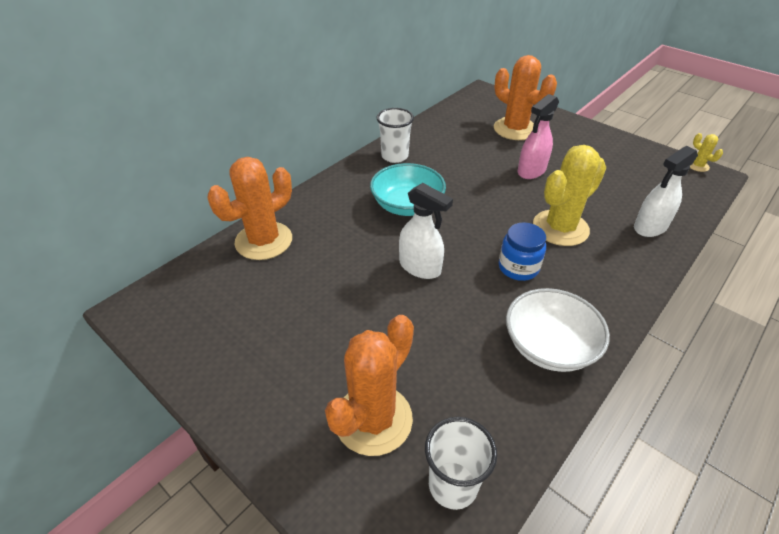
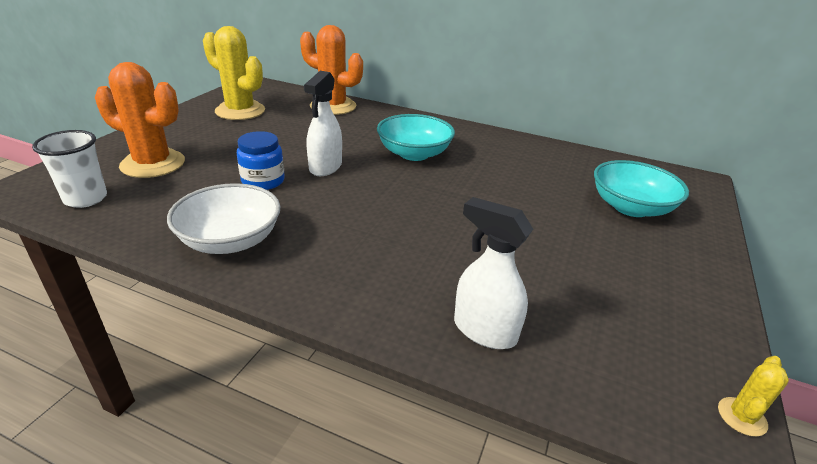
camera: 70 degrees right, 10 degrees down
(394, 156) = (492, 141): white cup -> none
(515, 129) = (630, 207): orange cactus -> turquoise bowl
(518, 267) = (345, 219): blue jar -> blue jar (263, 181)
(531, 171) = (540, 222): pink spray bottle -> none
(560, 228) = (432, 246): yellow cactus -> yellow cactus (240, 111)

